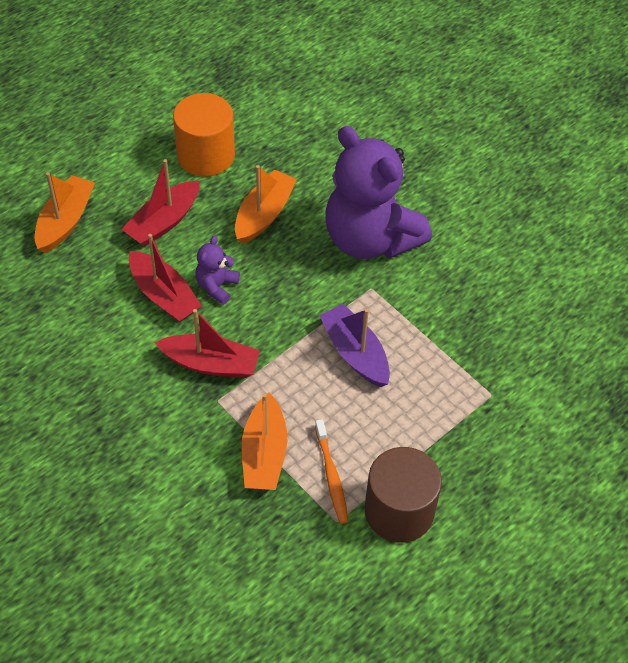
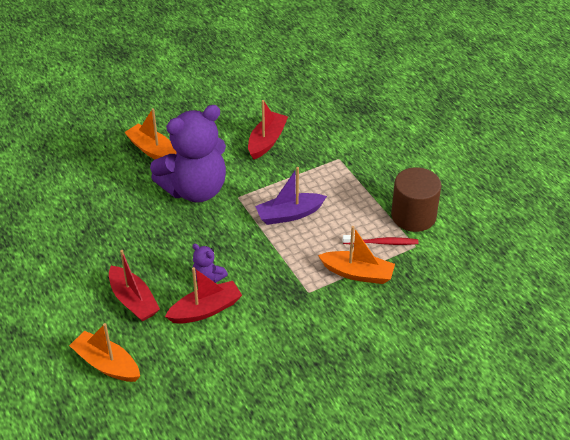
camera: 75 degrees left, 10 degrees down
(206, 155) = (76, 266): orange cylinder -> none
(210, 364) = (276, 291): red boat -> red boat (267, 141)
(264, 214) = (150, 241): orange boat -> orange boat (153, 150)
(331, 476) = (382, 243): orange toothbrush -> red toothbrush

